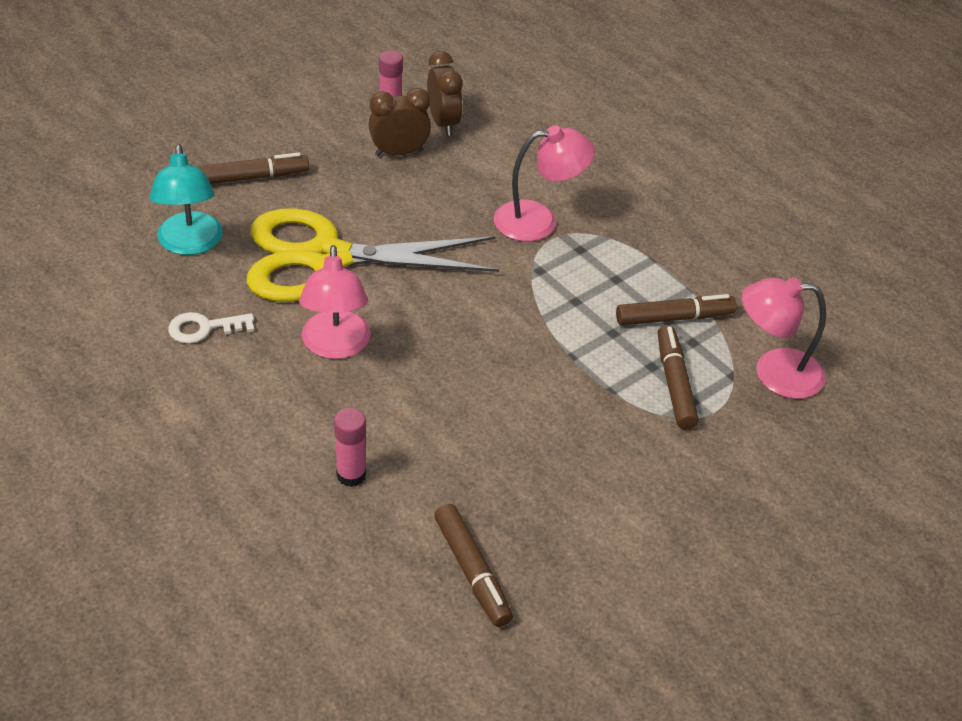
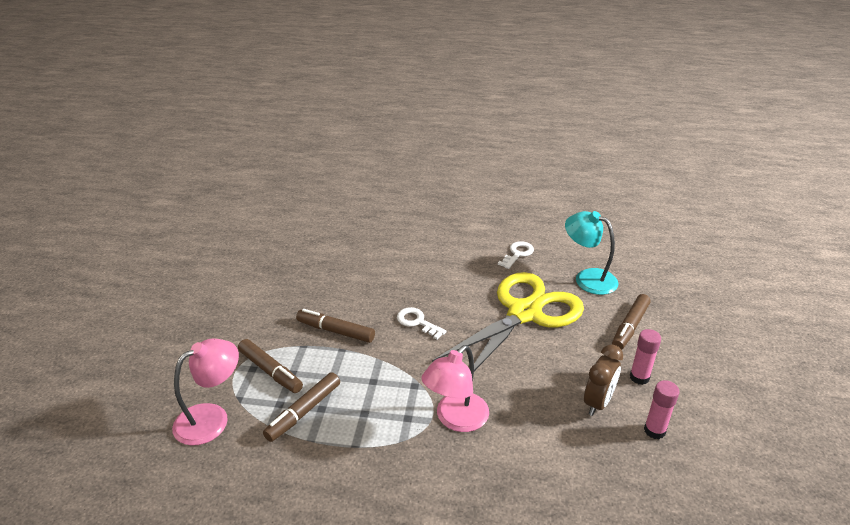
camera: 140 degrees right, 10 degrees down
(336, 346) = (456, 281): pink lamp -> none
(351, 475) = (381, 246): pink glue stick -> pink glue stick (639, 377)
(443, 123) = (614, 450): brown clock -> none
(452, 329) = (417, 322): none -> white key
(472, 571) = (295, 246): brown marker -> brown marker (335, 331)

